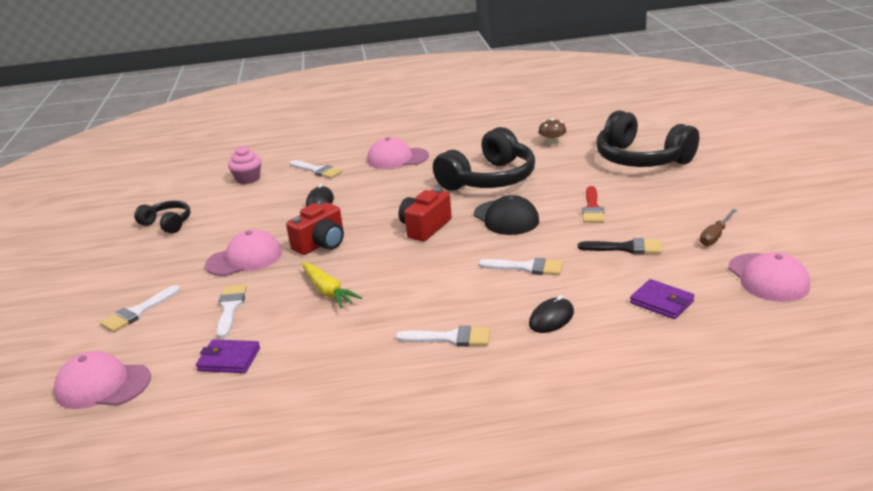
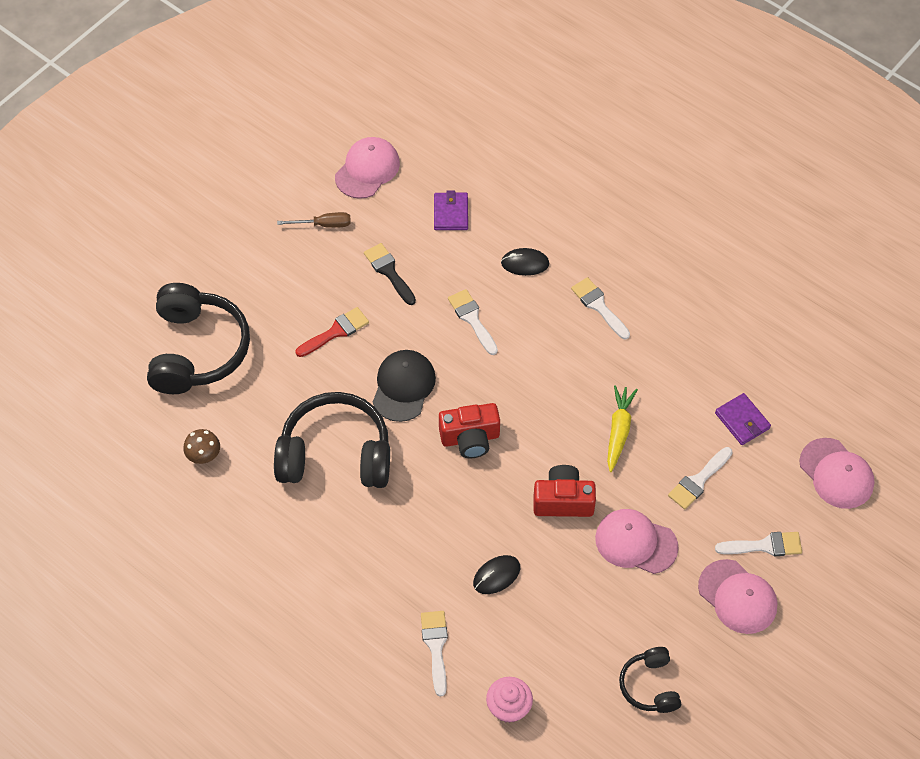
camera: 135 degrees left, 30 degrees up
(397, 158) = (348, 585): pink cap -> pink cap (737, 597)

